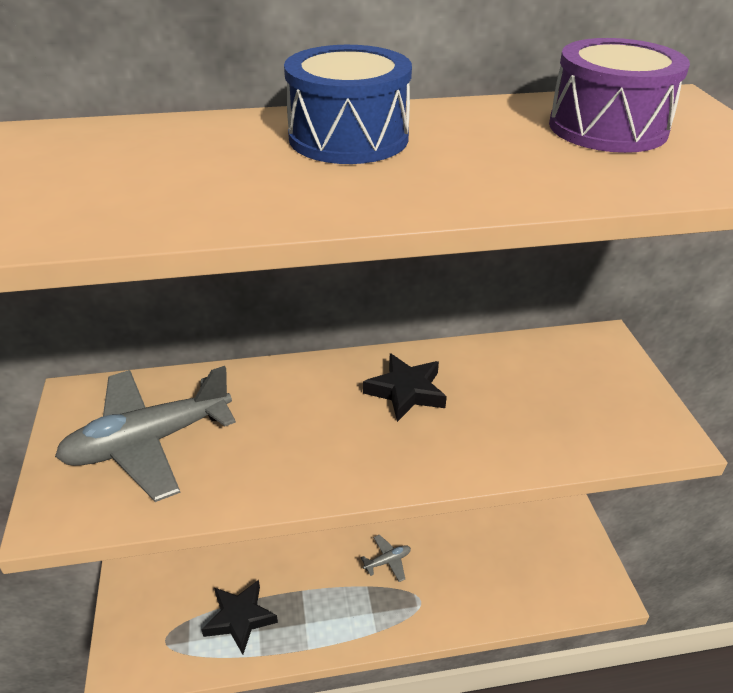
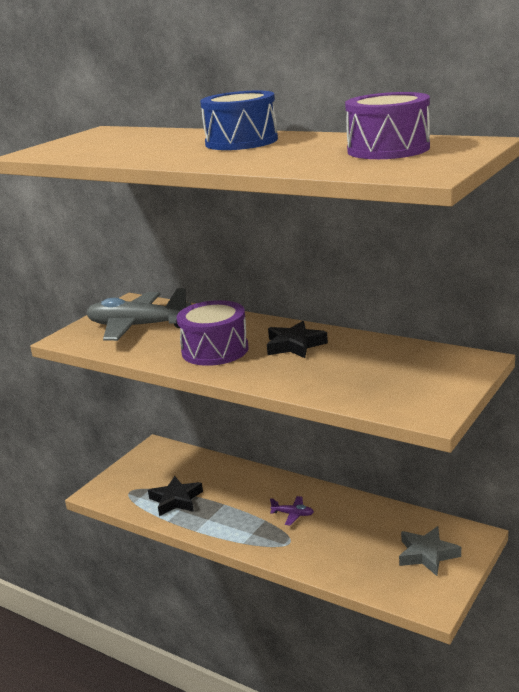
camera: 45 degrees right, 15 degrees down
(321, 441) = (215, 350): none -> purple drum
(387, 561) = (293, 514): grey plane -> purple plane
(548, 538) = (427, 554): none -> grey star

